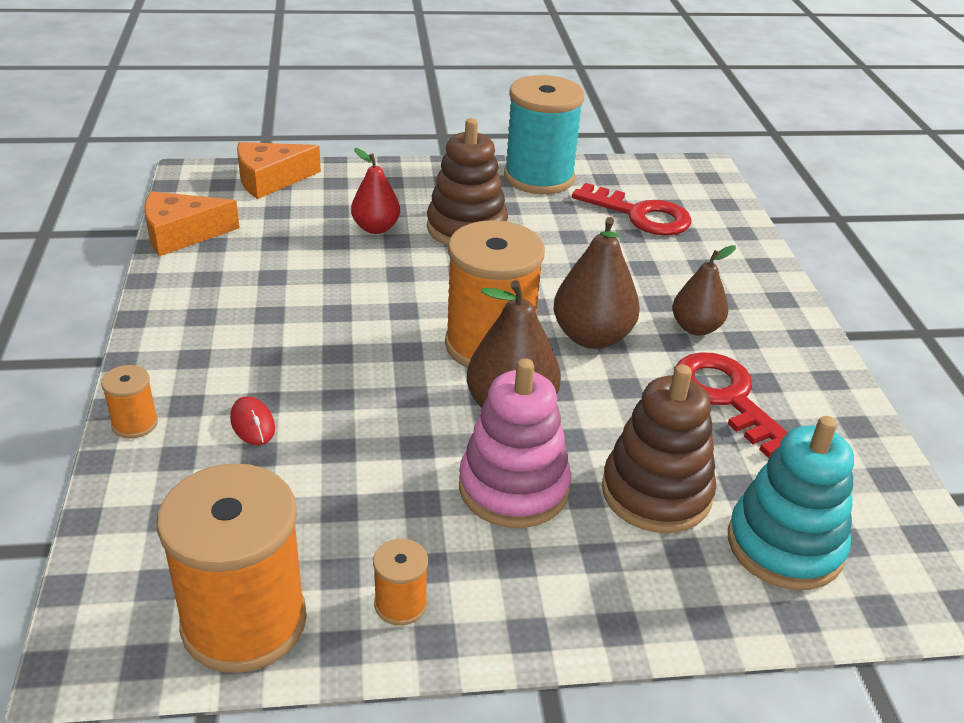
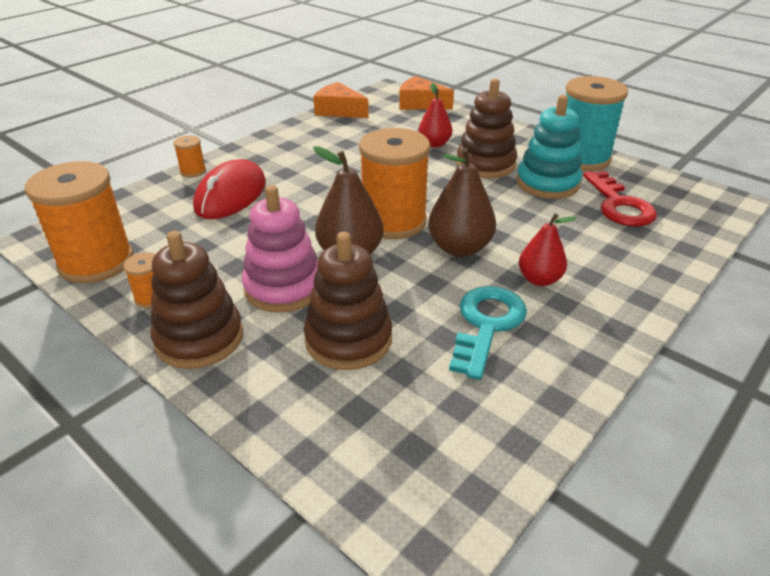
camera: 50 degrees right, 0 degrees up
(252, 424) = (231, 195): red mouse -> red mouse, size x2.31
(532, 601) = (199, 338): none -> brown stacking toy
(696, 328) = (539, 279): brown pear -> red pear
(726, 398) = (486, 325): red key -> turquoise key
(785, 545) = (370, 419): turquoise stacking toy -> turquoise stacking toy (547, 183)

